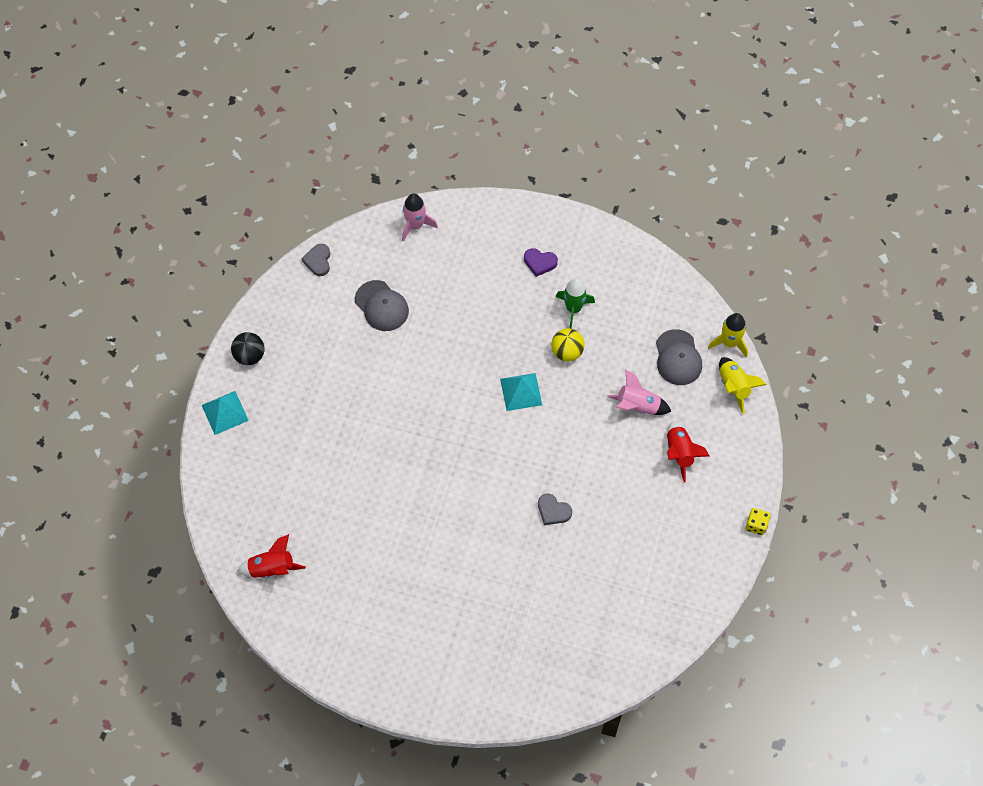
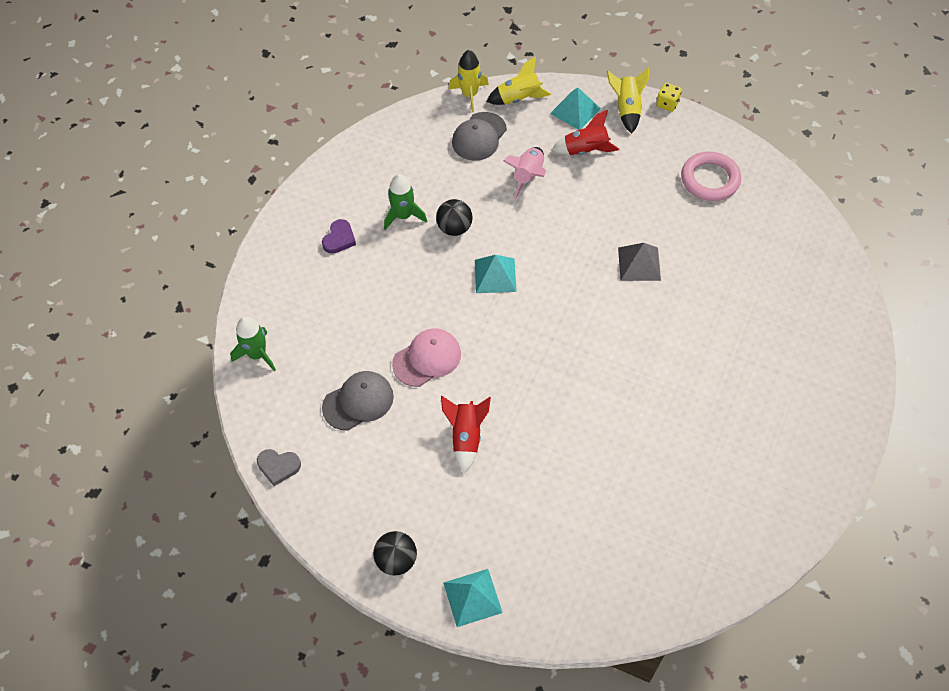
camera: 80 degrees left, 5 degrees down
(272, 568) = (690, 555): red rocket -> red rocket (466, 437)
(415, 225) = (257, 354): pink rocket -> green rocket
(428, 350) = (427, 359): none -> pink cap
(553, 511) = (639, 263): grey heart -> grey pyramid
(567, 352) = (454, 228): yellow ball -> black ball
(665, 570) = (710, 179): none -> pink ring
(678, 358) = (479, 137): grey cap -> grey cap turned 120 degrees clockwise
(729, 439) = (575, 111): none -> turquoise pyramid
(740, 487) = (627, 109): none -> yellow rocket

